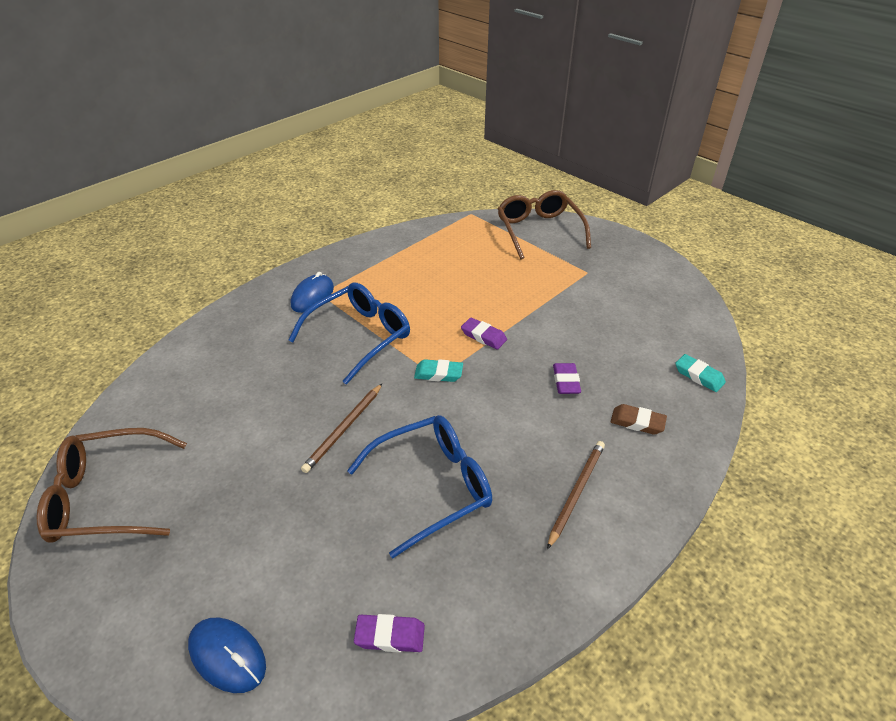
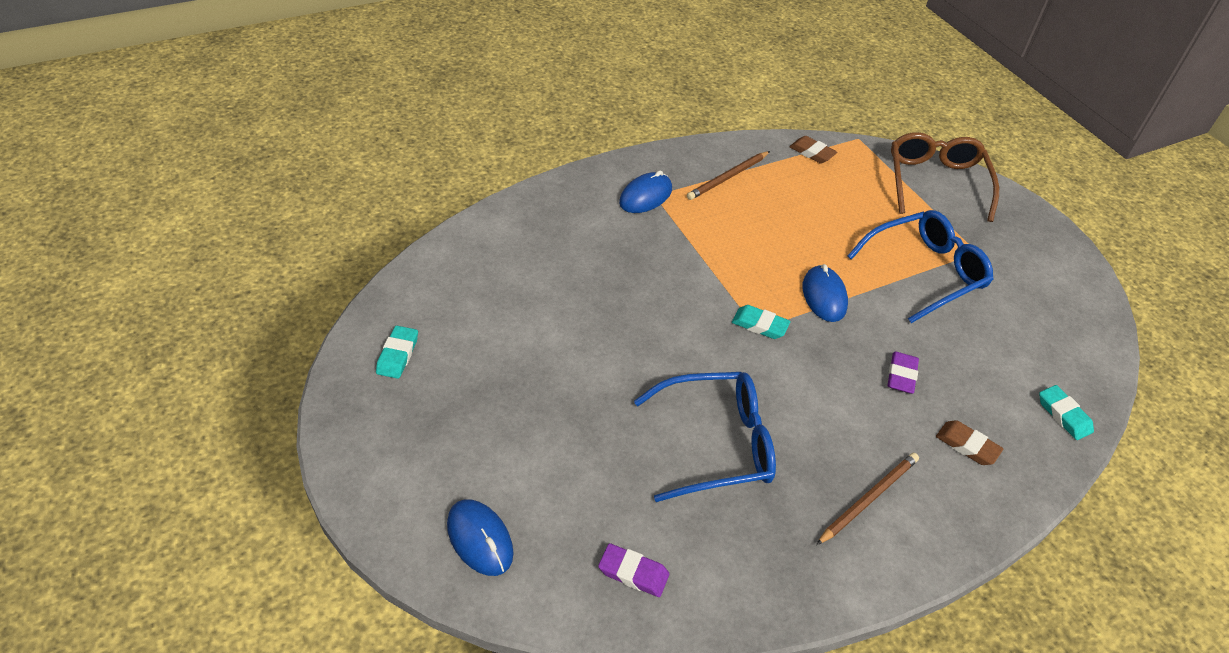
camera: 15 degrees right, 5 degrees up
(107, 496) = (397, 355): brown glasses -> turquoise eraser
(344, 429) = (641, 356): brown pencil -> brown pencil (728, 177)
(360, 336) = (685, 257): blue glasses -> blue glasses (925, 272)
(438, 232) = (812, 153): none -> brown eraser
(483, 336) = (824, 296): purple eraser -> blue mouse

